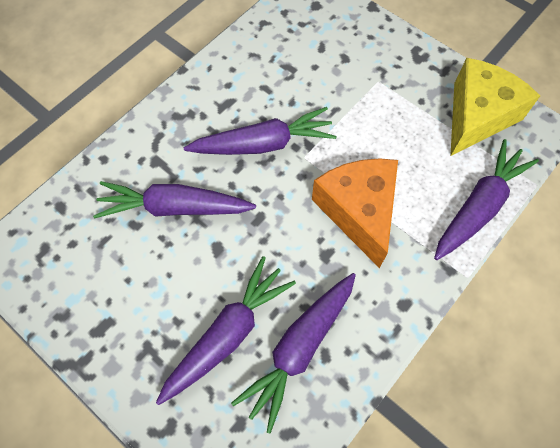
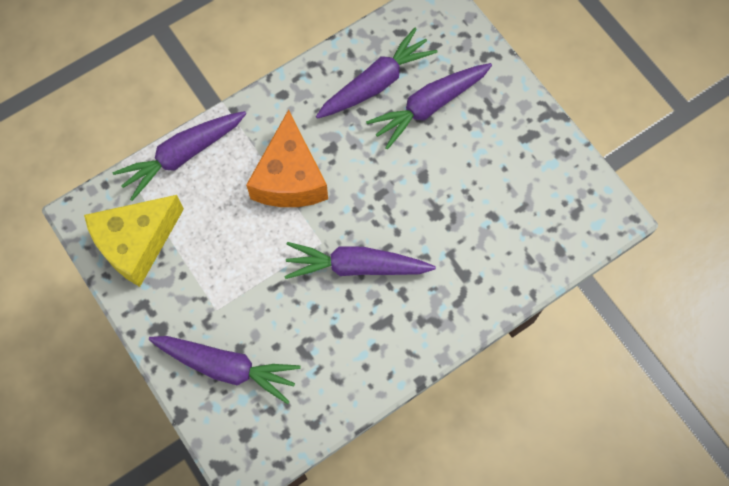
camera: 165 degrees left, 5 degrees up
(175, 207) = (454, 222): purple carrot -> purple carrot (227, 367)

